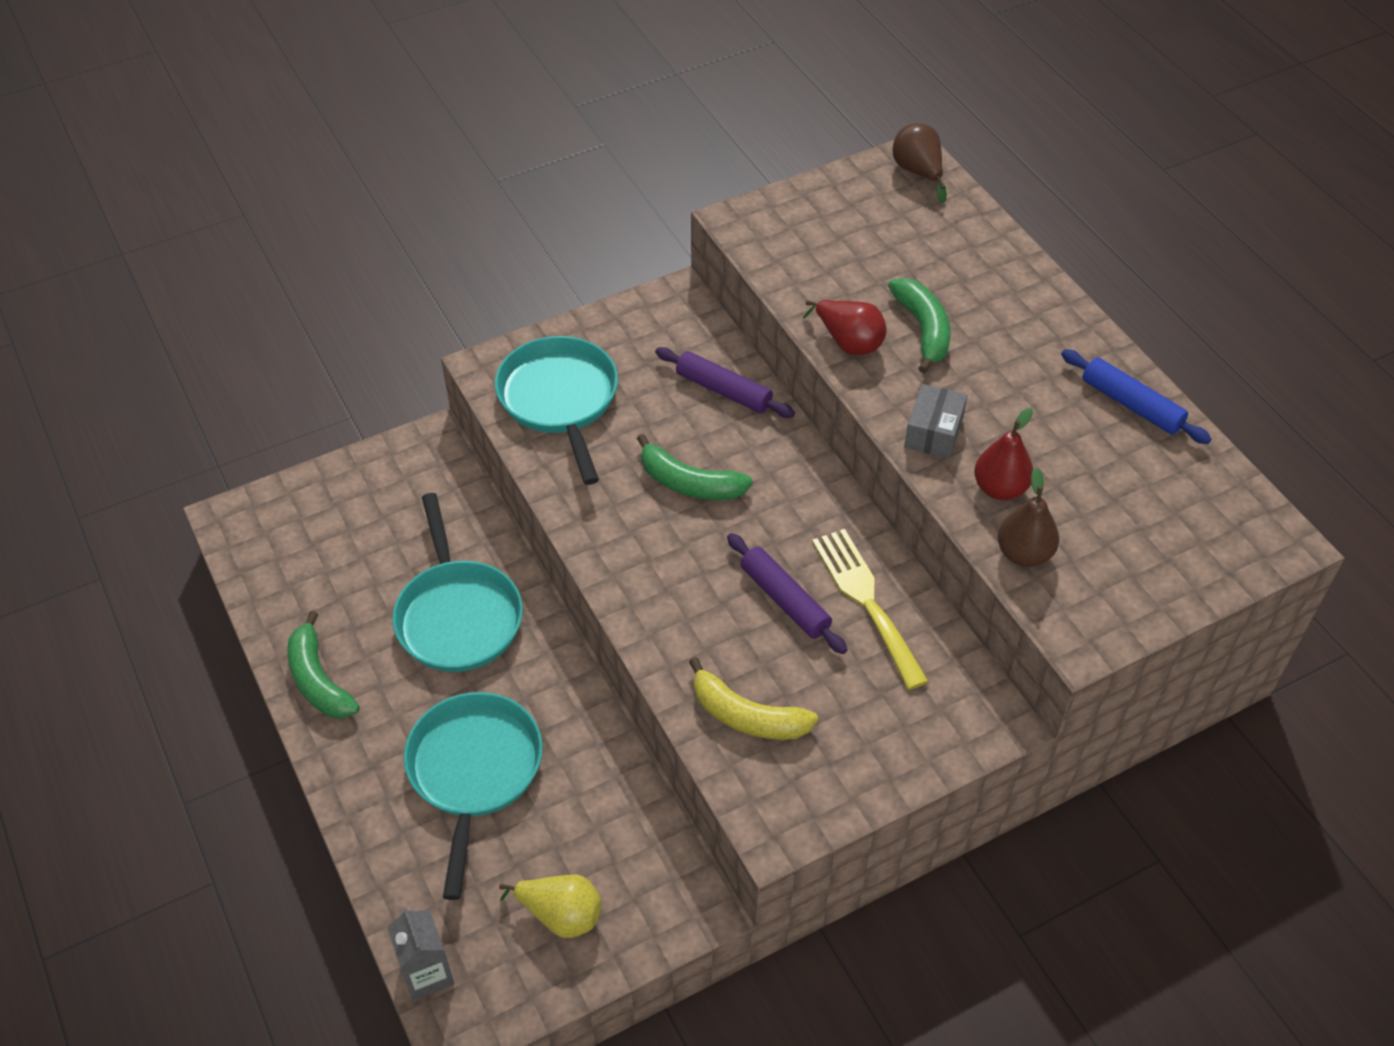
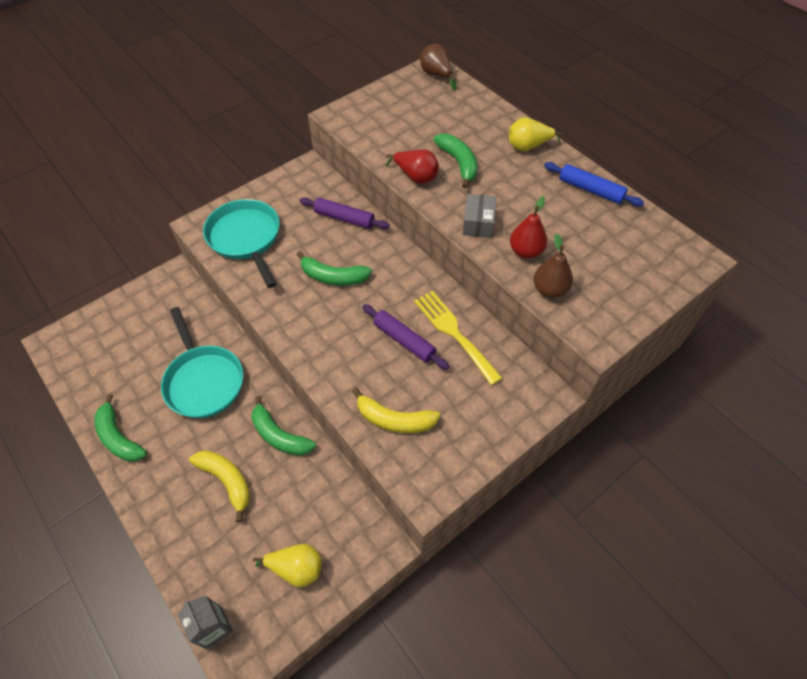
camera: 10 degrees left, 5 degrees up
(474, 772) = (227, 481): turquoise pan -> yellow banana
(564, 718) = (279, 435): none -> green banana
(1044, 318) = (528, 147): none -> yellow pear

